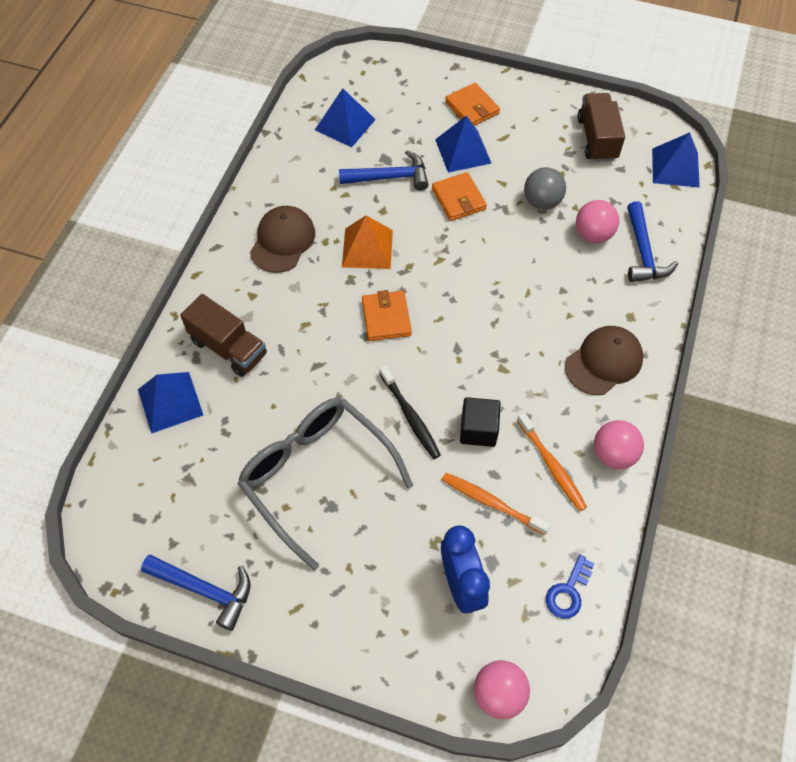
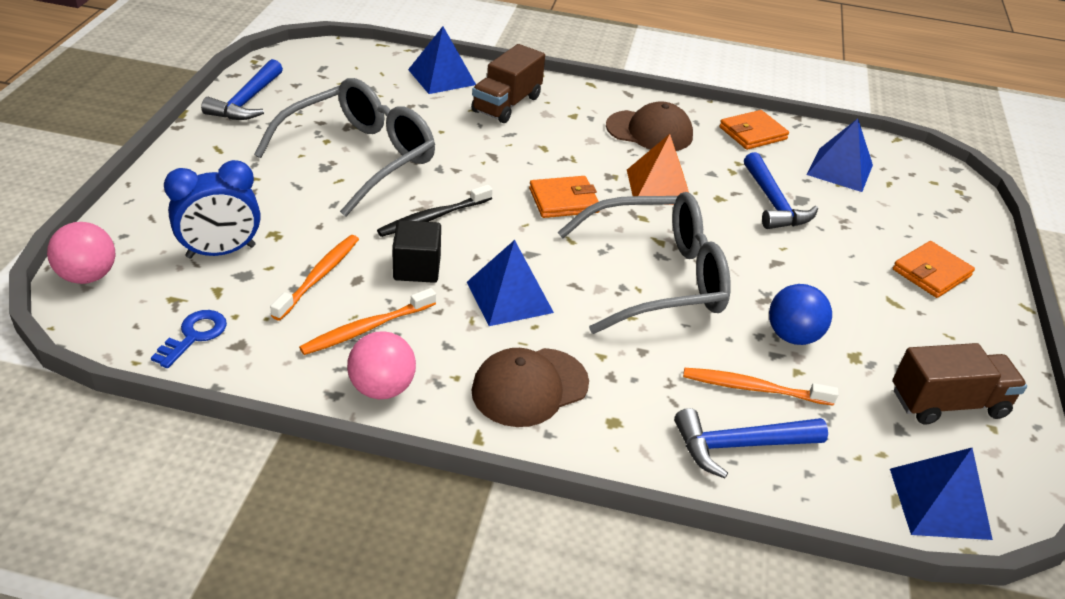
camera: 80 degrees right, 20 degrees down
(458, 199) = (763, 258): orange wallet -> orange wallet (752, 133)
(463, 151) = (847, 263): blue pyramid -> blue pyramid (509, 297)
(483, 269) = (656, 278): none -> grey glasses
(542, 202) = (792, 336): grey ball -> blue ball
(568, 592) = (194, 335): blue key -> blue key turned 90 degrees clockwise
(593, 234) = (753, 388): pink ball -> orange toothbrush
(604, 362) = (529, 387): brown cap -> brown cap turned 105 degrees clockwise

